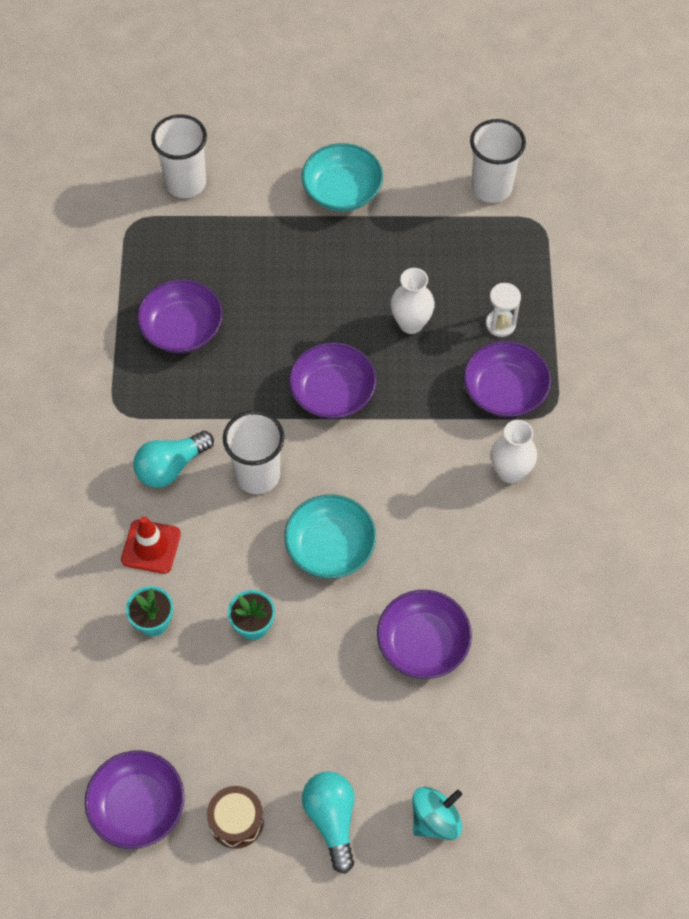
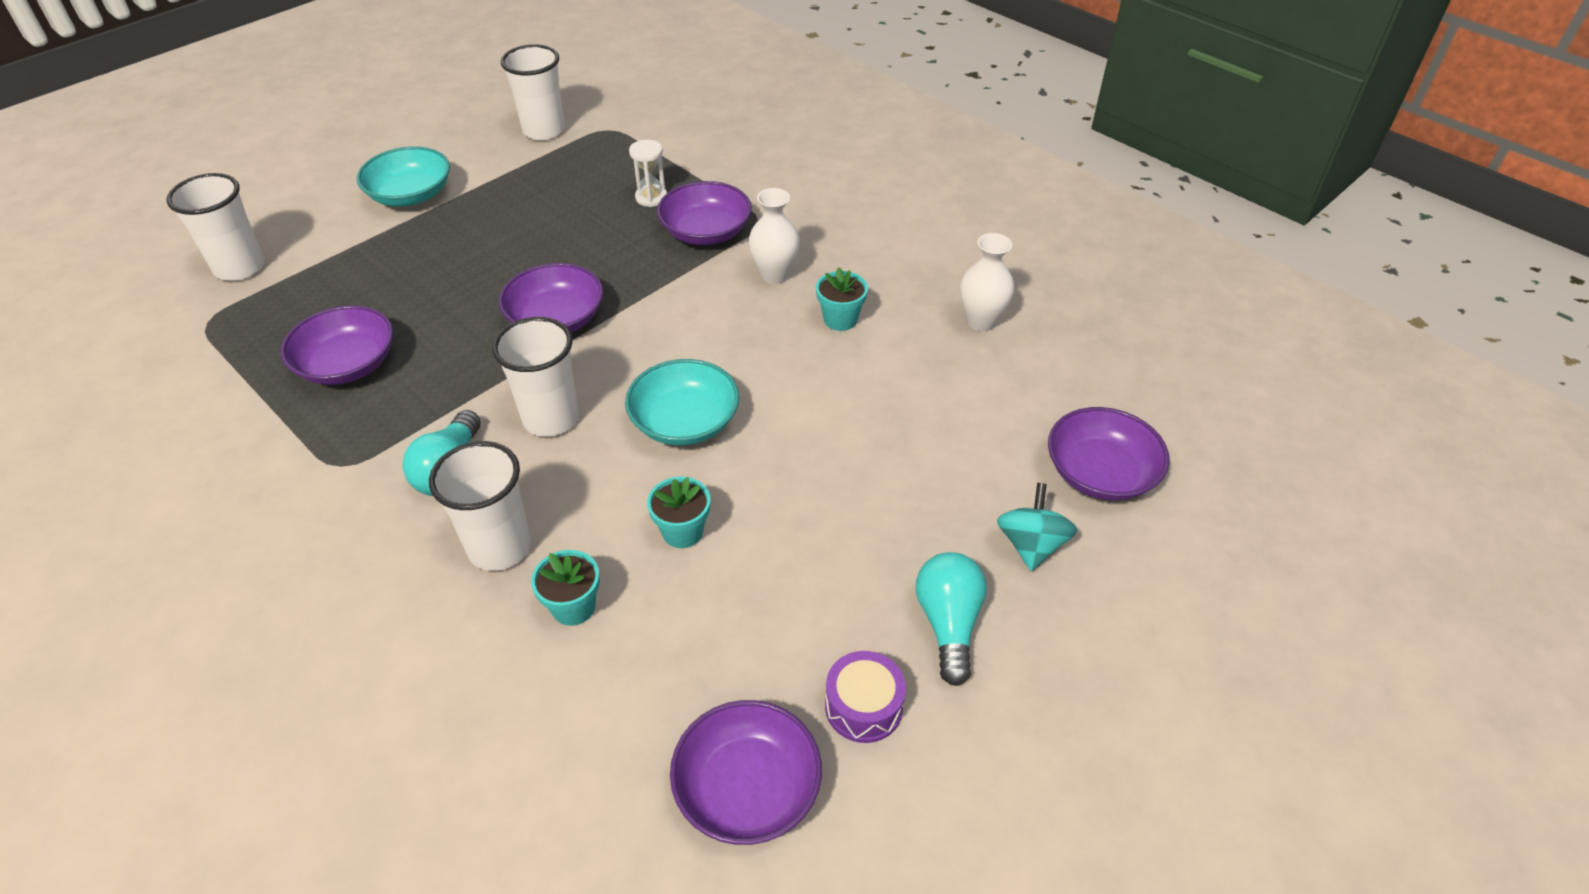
camera: 45 degrees left, 15 degrees down
(151, 547) = (500, 547): red traffic cone -> white cup
(236, 820) = (863, 706): brown drum -> purple drum
(332, 819) = (948, 624): turquoise light bulb -> turquoise light bulb turned 60 degrees clockwise
(411, 323) = (574, 238): white vase -> white vase (981, 321)
(423, 643) = (852, 429): purple bowl -> purple bowl (1100, 473)
(512, 549) = (840, 319): none -> turquoise flower pot

